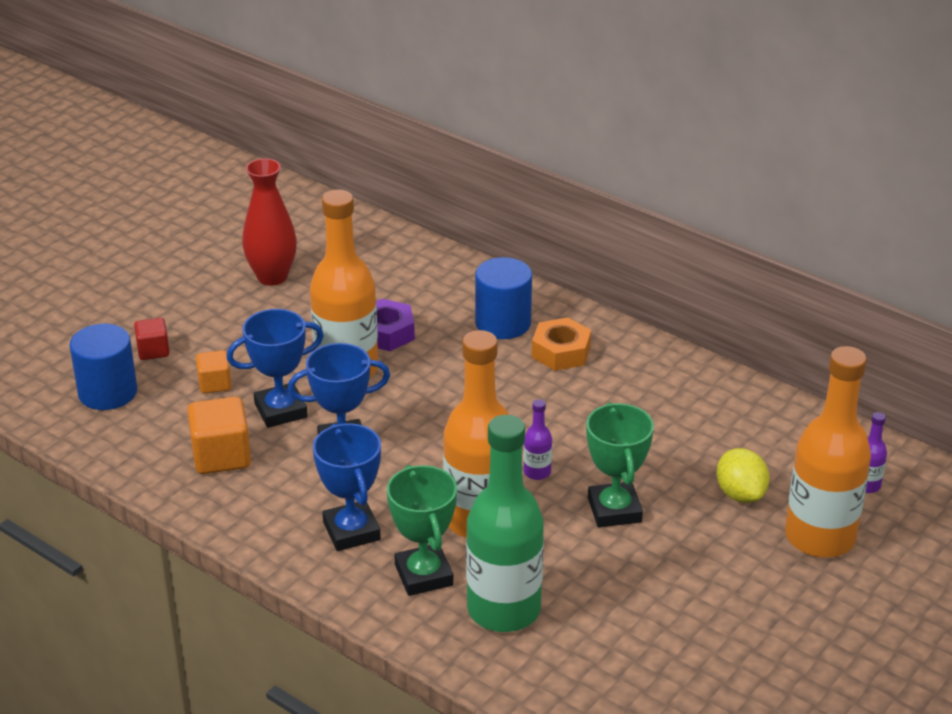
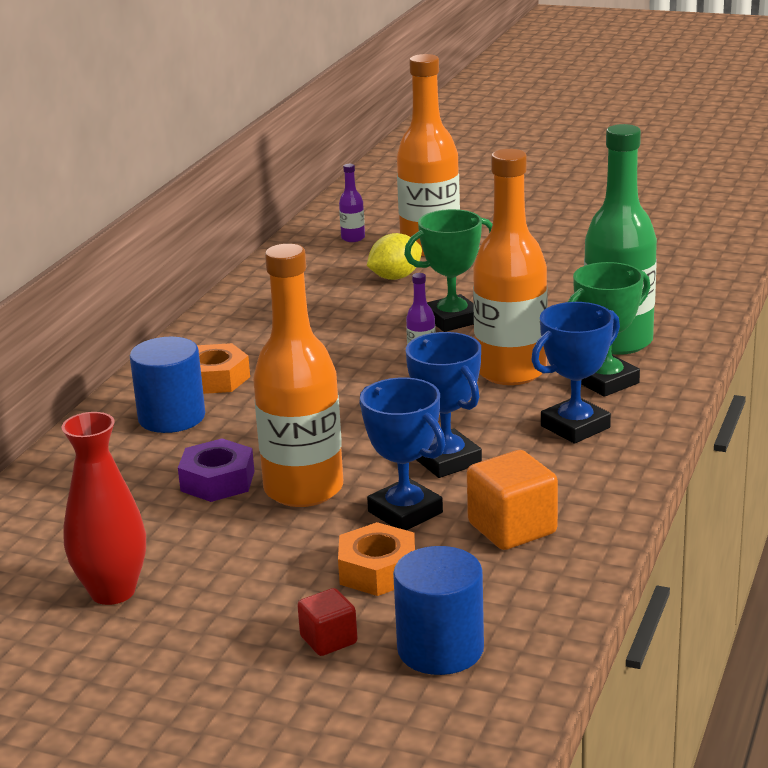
camera: 105 degrees left, 10 degrees down
(215, 384) = (378, 571): orange cube -> orange nut

